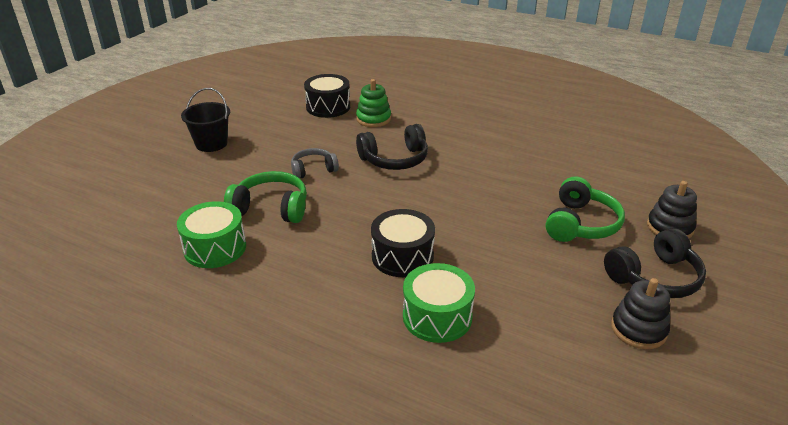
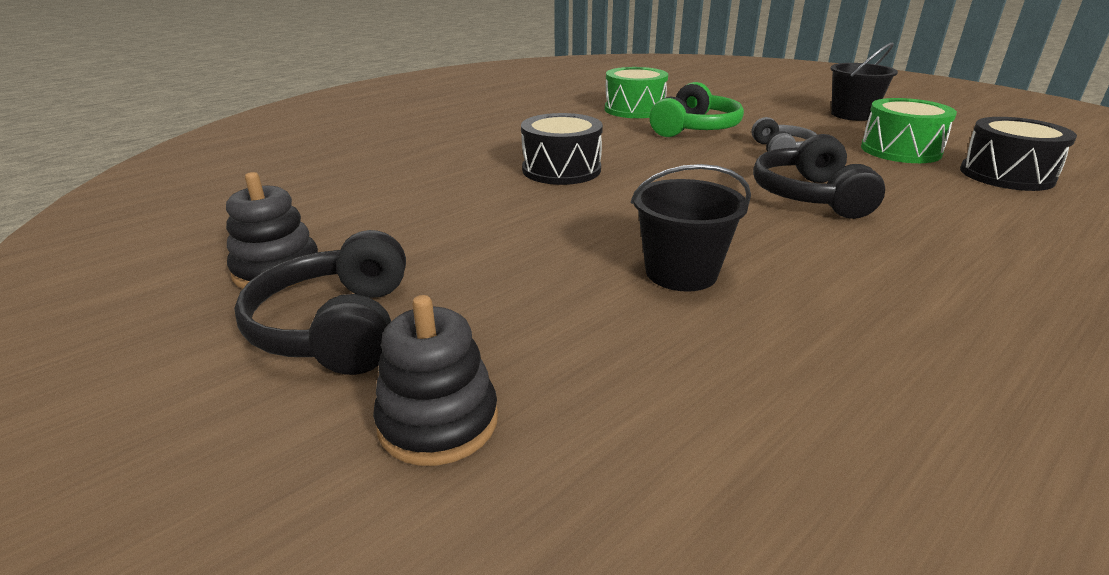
camera: 110 degrees right, 5 degrees down
(373, 119) = (970, 200): green stacking toy -> none
(437, 316) = (449, 170): green drum -> green drum (900, 150)
(517, 190) = (681, 273): none -> black bucket
(580, 224) = (537, 305): green headphones -> none

